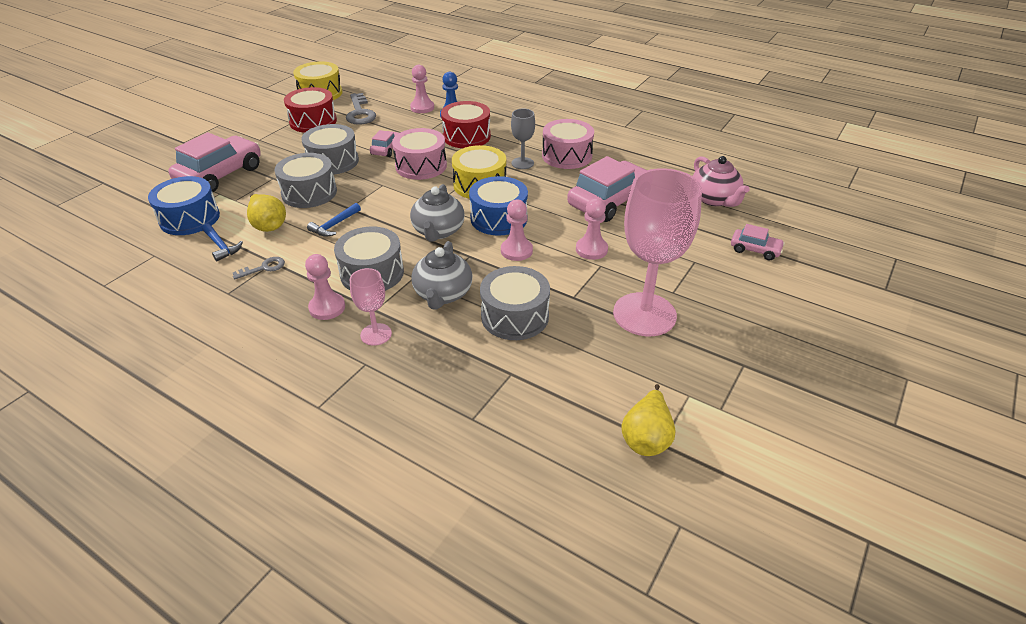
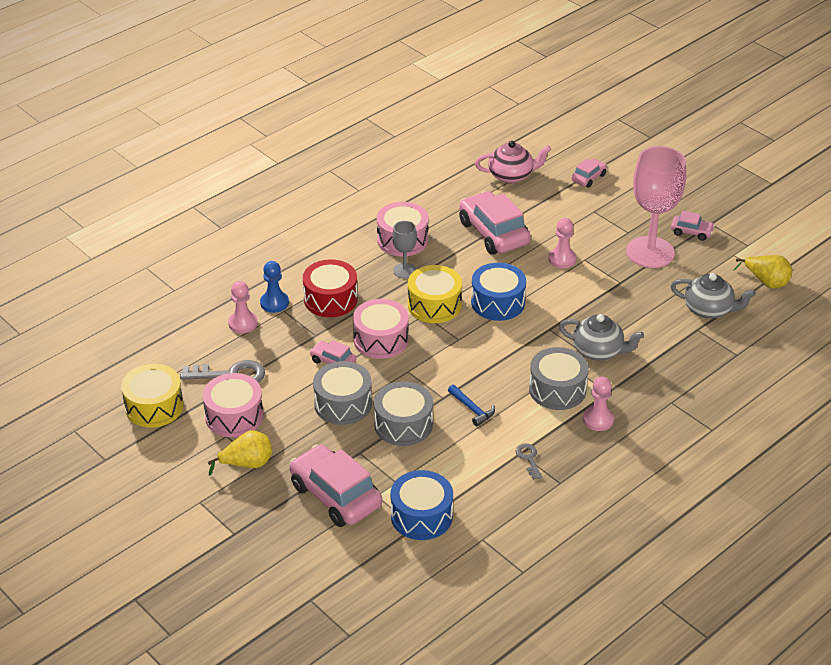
camera: 75 degrees left, 0 degrees up
(221, 246) = (482, 489): blue hammer -> none
(268, 225) = (455, 456): yellow pear -> yellow pear (247, 464)
(313, 121) = (234, 416): red drum -> pink drum
(376, 334) = (639, 393): pink goblet -> none
(438, 231) = (505, 342): grey teapot -> grey teapot (709, 309)
(515, 316) = (636, 316): grey drum -> none
(516, 251) = (550, 300): pink pawn -> none
(711, 347) = (691, 232): none -> pink car

